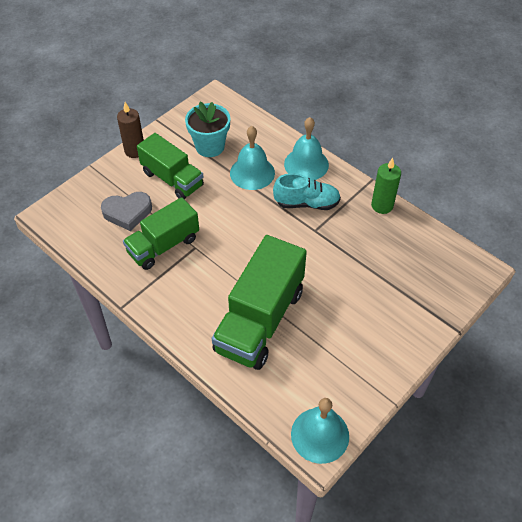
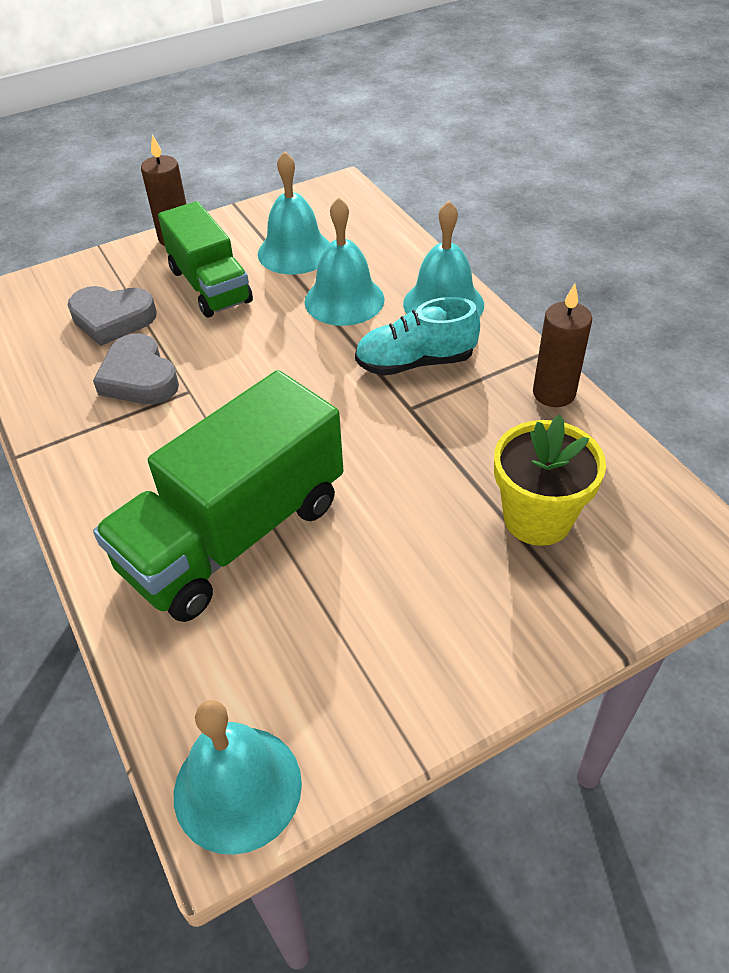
camera: 20 degrees right, 5 degrees down
(163, 245) = (139, 378): green truck -> grey heart
(210, 146) = (295, 252): turquoise flower pot -> turquoise bell
(306, 203) = (415, 362): turquoise shoe -> turquoise shoe turned 150 degrees clockwise
(382, 205) = (554, 393): green candle -> brown candle
(399, 275) = (537, 518): none -> yellow flower pot

